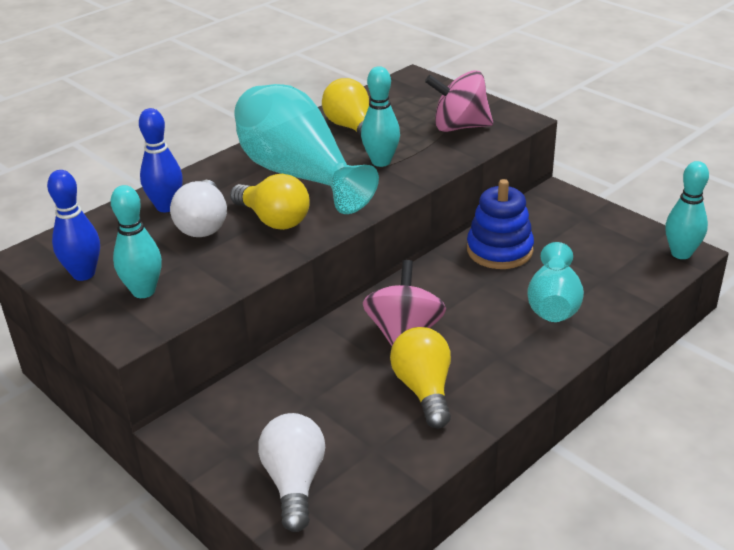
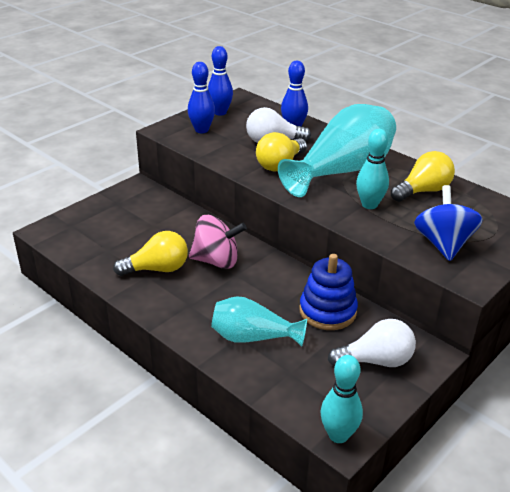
camera: 85 degrees right, 0 degrees up
(144, 291) = (201, 130): turquoise bowling pin -> blue bowling pin
(294, 482) = (87, 223): white light bulb -> white light bulb (376, 361)
(459, 127) = (443, 244): pink spinning top -> blue spinning top

